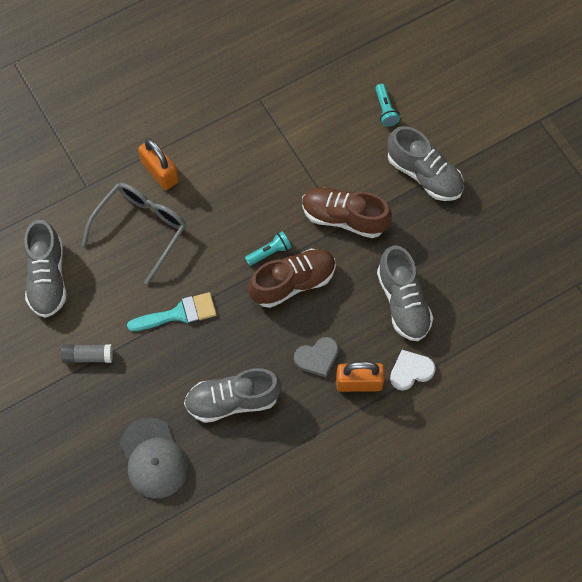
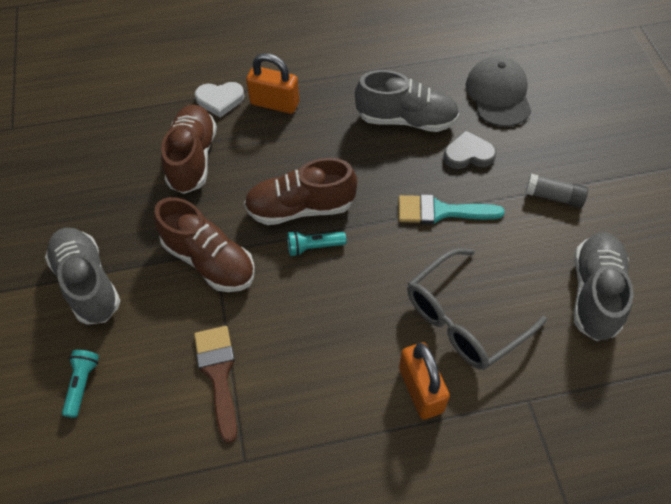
camera: 160 degrees left, 10 degrees down
(299, 142) = (218, 374): none -> brown brush
(317, 358) = (306, 133): grey heart -> grey heart (468, 154)
(403, 302) = (193, 158): grey shoe -> brown shoe

